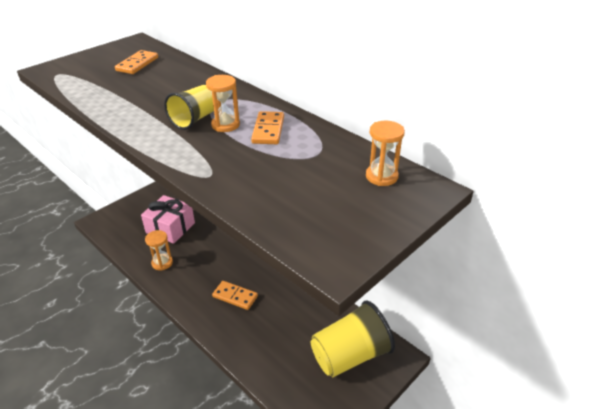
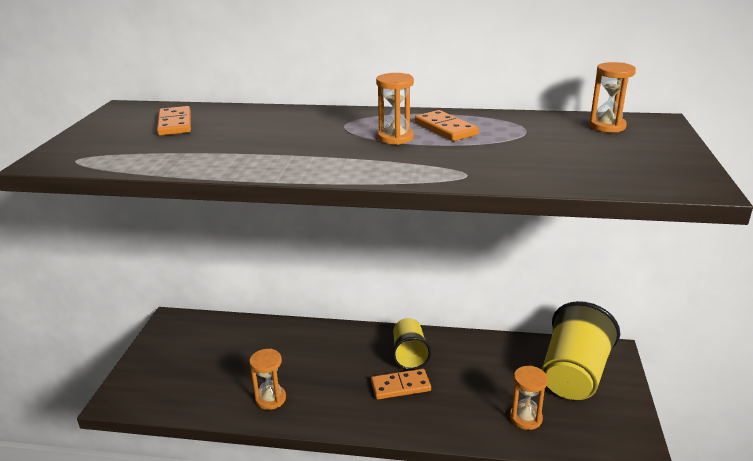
camera: 35 degrees left, 10 degrees down
(170, 228) = (234, 359): pink gift -> none
(195, 119) = (353, 143): yellow cup -> yellow cup (409, 355)
(282, 364) = (525, 418): none -> orange hourglass

